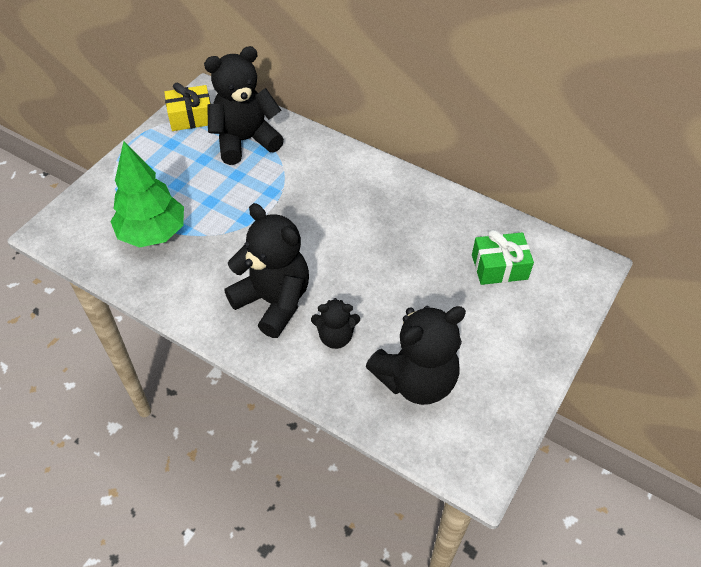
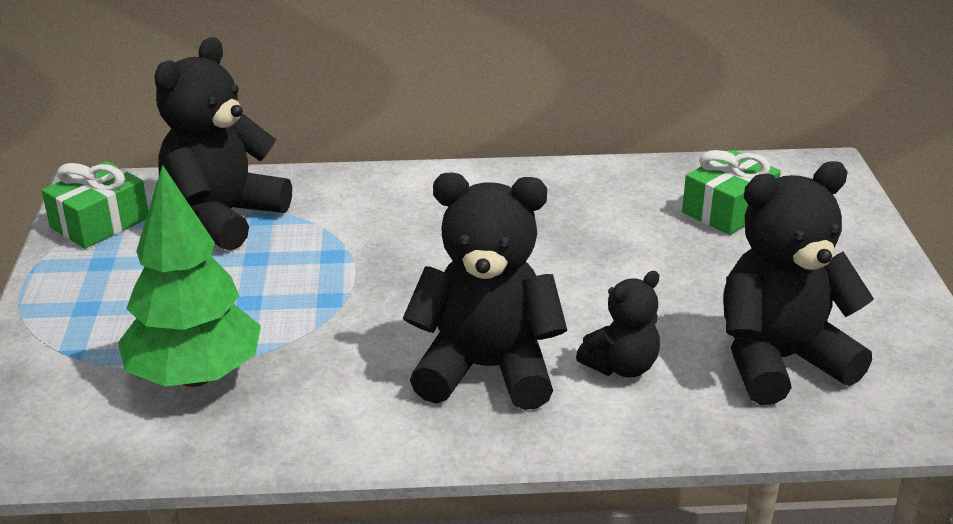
camera: 35 degrees left, 20 degrees down
(191, 117) = (99, 223): yellow gift -> green gift
(416, 380) = (779, 361): black teddy bear -> black teddy bear turned 135 degrees counterclockwise

